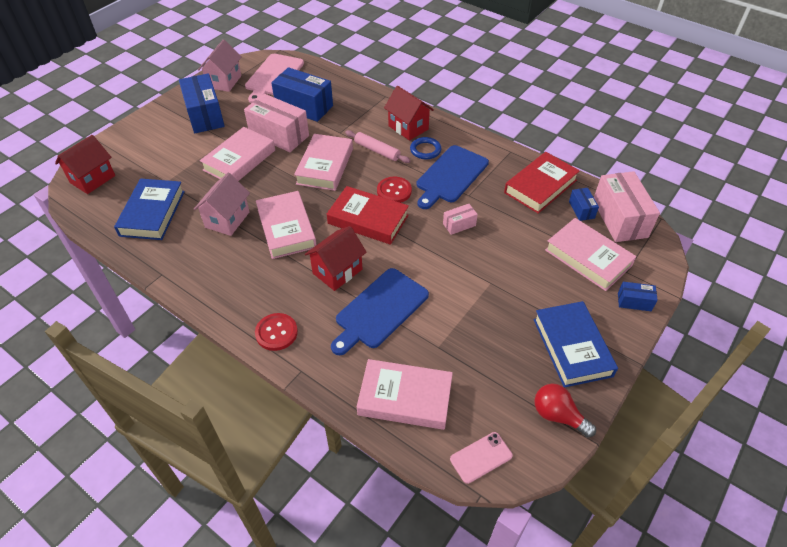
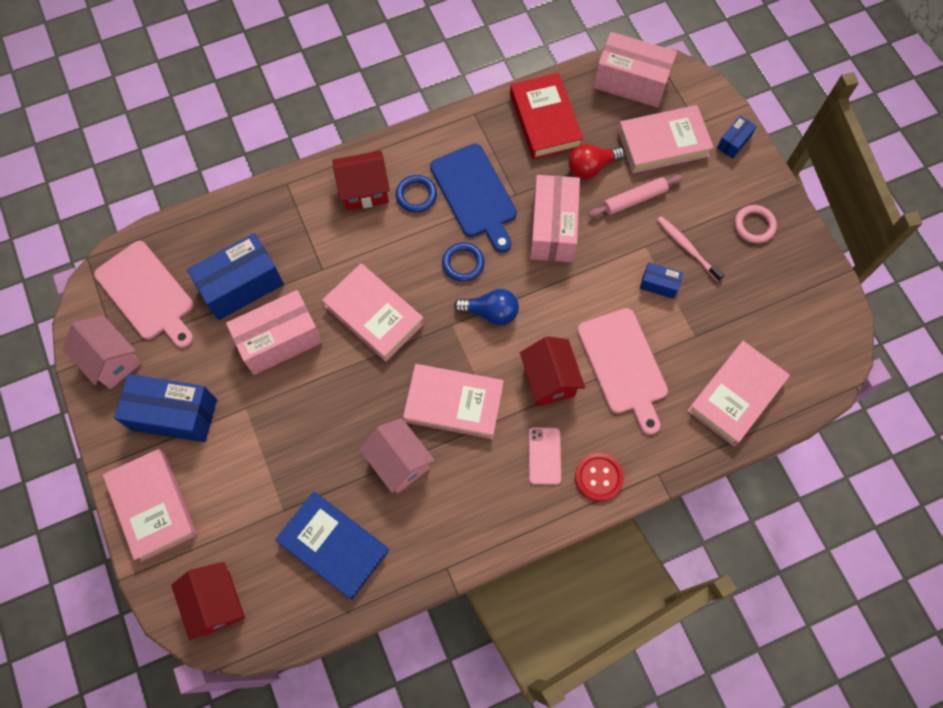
camera: 60 degrees left, 20 degrees up
(239, 160) = (298, 407): pink book -> pink book (153, 506)
(368, 219) = (491, 312): red book -> blue light bulb
(377, 151) = (383, 245): pink rolling pin -> pink rolling pin (634, 199)
(379, 310) = (623, 365): blue cutting board -> pink cutting board
(394, 191) = (463, 263): red button -> blue ring
(459, 225) = (552, 228): pink box -> pink box, size x2.08
(481, 457) = (823, 366): pink phone -> pink phone (544, 456)
(512, 309) = (687, 247): none -> pink toothbrush
(558, 416) = (814, 282): red light bulb -> red light bulb (591, 167)
(572, 347) = (754, 225): blue book -> pink ring
(581, 210) = (599, 106): blue box -> blue box (659, 284)

